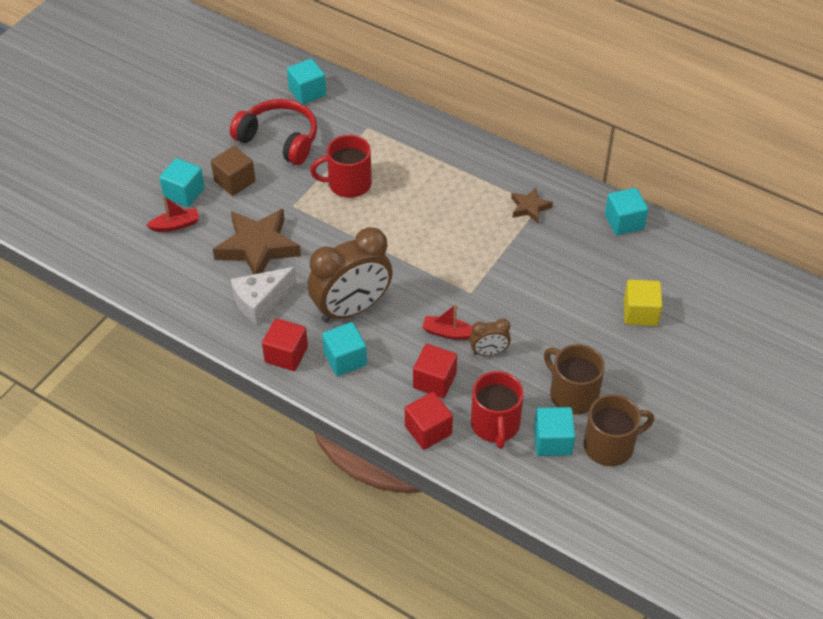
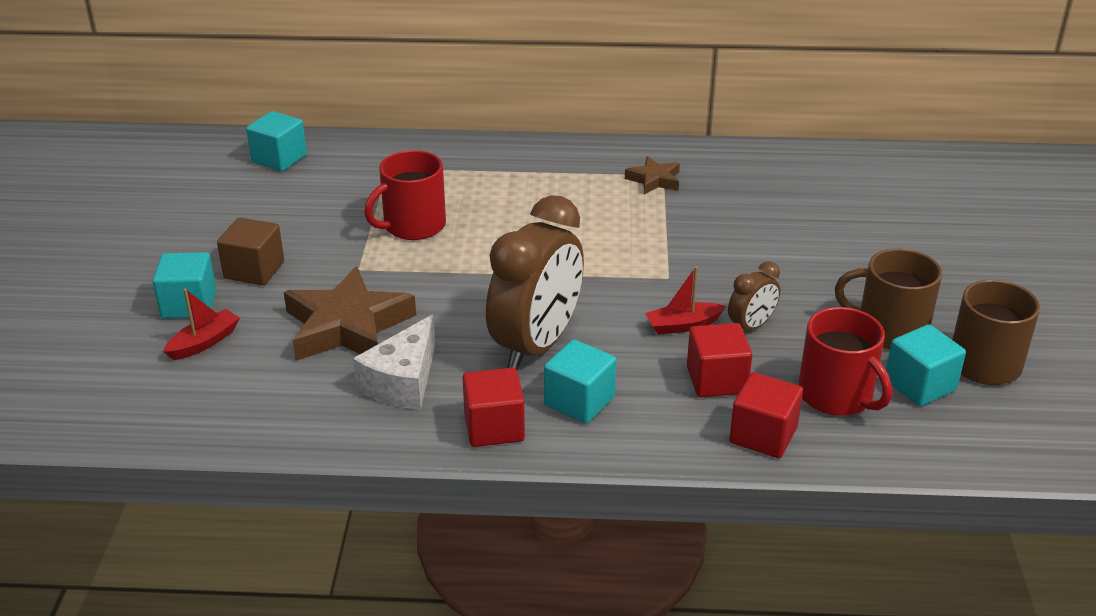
camera: 30 degrees left, 15 degrees down
(279, 139) = (281, 212): red headphones -> none
(624, 222) = (769, 160): turquoise cube -> none
(640, 313) = (875, 230): yellow cube -> none

